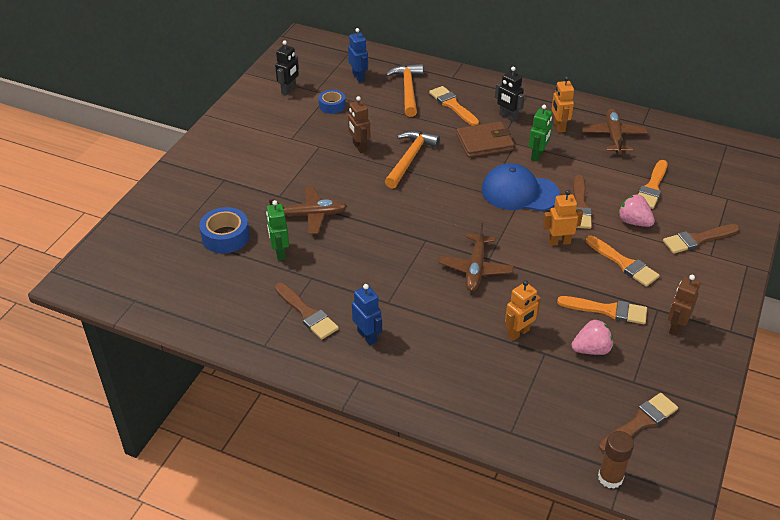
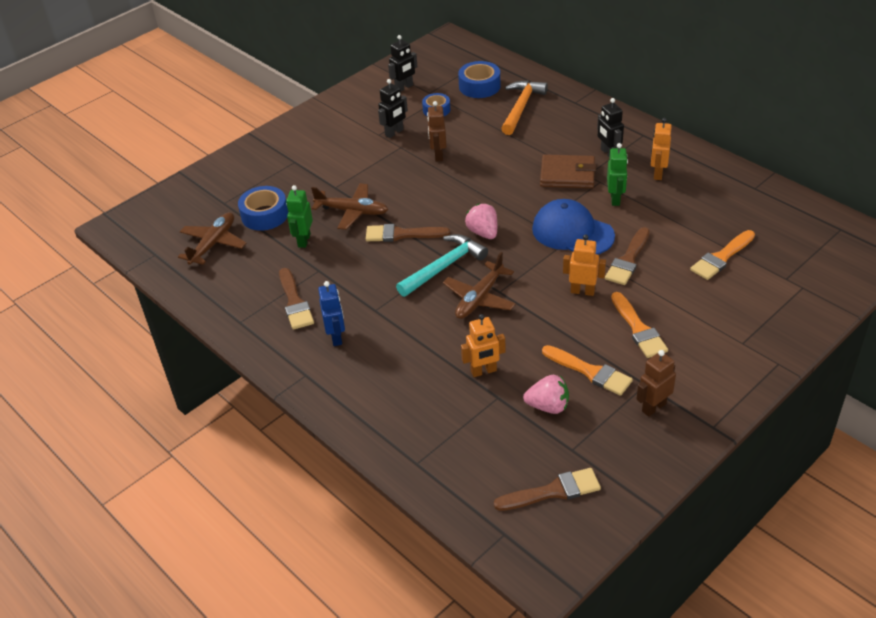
camera: 25 degrees right, 0 degrees up
(305, 134) = (394, 132): none -> black robot
(359, 77) = (479, 86): blue robot -> blue tape
(410, 159) = (481, 176): orange hammer -> none
(426, 248) = (443, 267): none -> turquoise hammer
(452, 105) = (557, 131): orange brush -> none
(537, 155) = (615, 199): green robot -> green robot turned 45 degrees counterclockwise
(610, 477) = (487, 535): brown glue stick -> none
(613, 136) = (713, 195): brown plane -> brown plane (213, 244)
(633, 222) = (677, 289): pink strawberry -> pink strawberry (483, 233)
(697, 239) = (738, 323): brown brush -> brown brush (402, 234)

